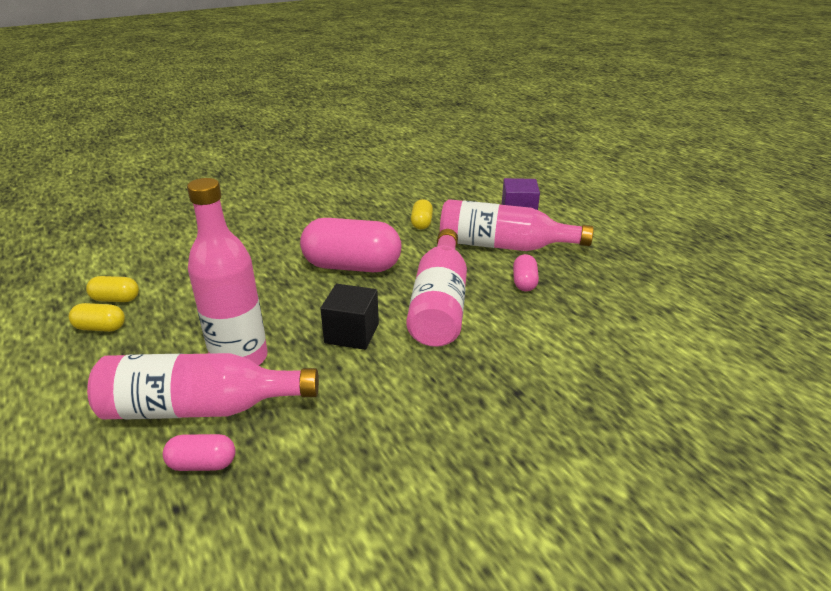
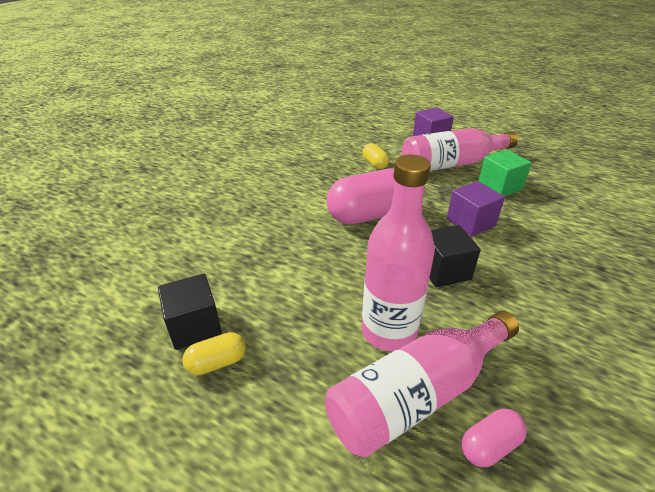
camera: 30 degrees left, 5 degrees up
(116, 299) = (194, 326): yellow capsule -> black cube
(439, 304) = (470, 222): pink bottle -> purple cube
(524, 282) = (499, 186): pink capsule -> green cube

